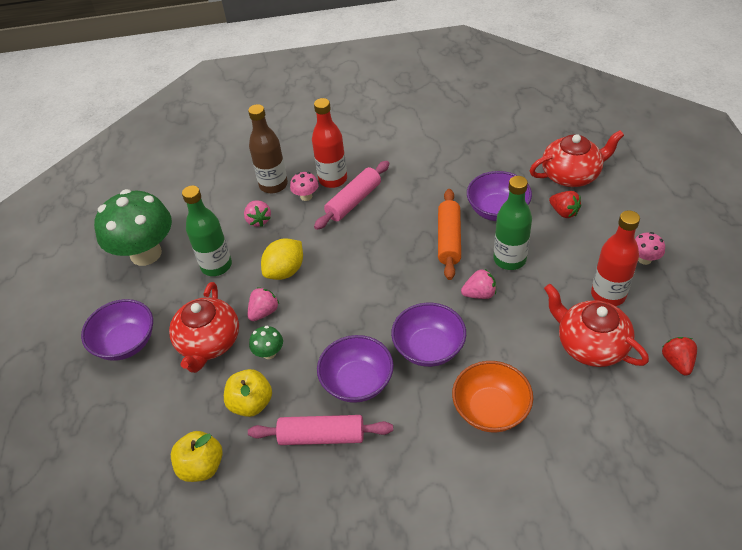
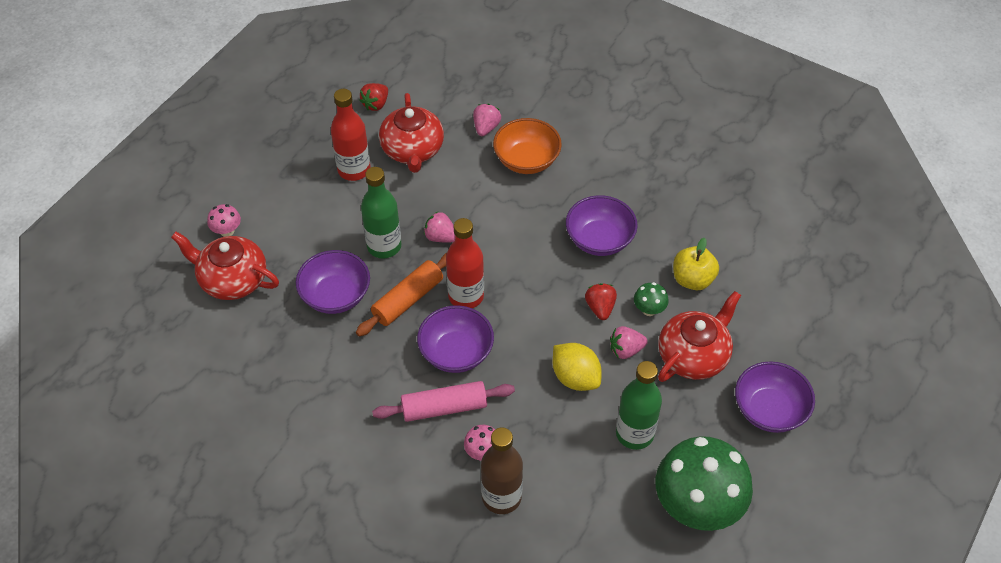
camera: 145 degrees left, 5 degrees up
(201, 466) = (760, 260): yellow apple -> none
(258, 220) = (554, 459): pink strawberry -> pink strawberry (486, 128)
(285, 271) = (575, 377): yellow lemon -> yellow lemon turned 60 degrees clockwise
(321, 436) = (657, 222): pink rolling pin -> none
(333, 179) = (437, 453): red bottle -> red bottle (466, 296)
(429, 348) = (523, 226): purple bowl -> purple bowl (456, 352)
(564, 212) = (289, 252): red strawberry -> red strawberry (600, 308)
(644, 259) = (292, 173): pink mushroom -> pink mushroom (227, 231)

